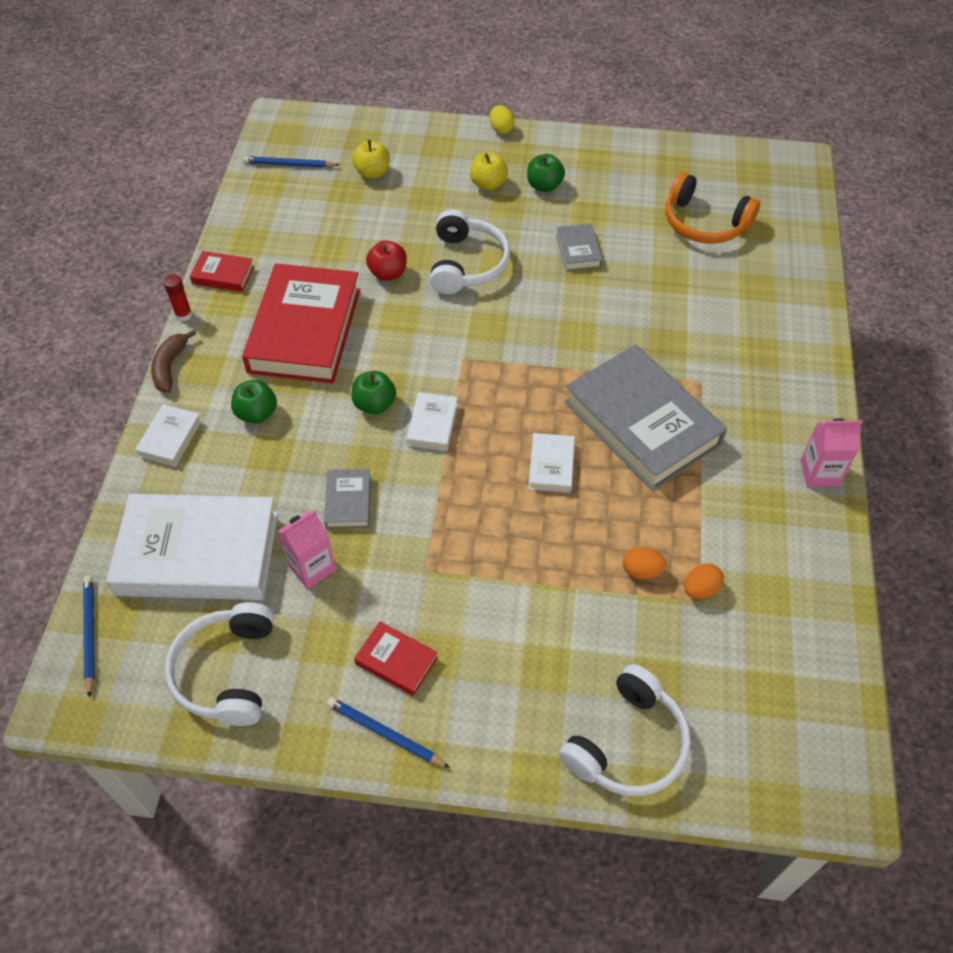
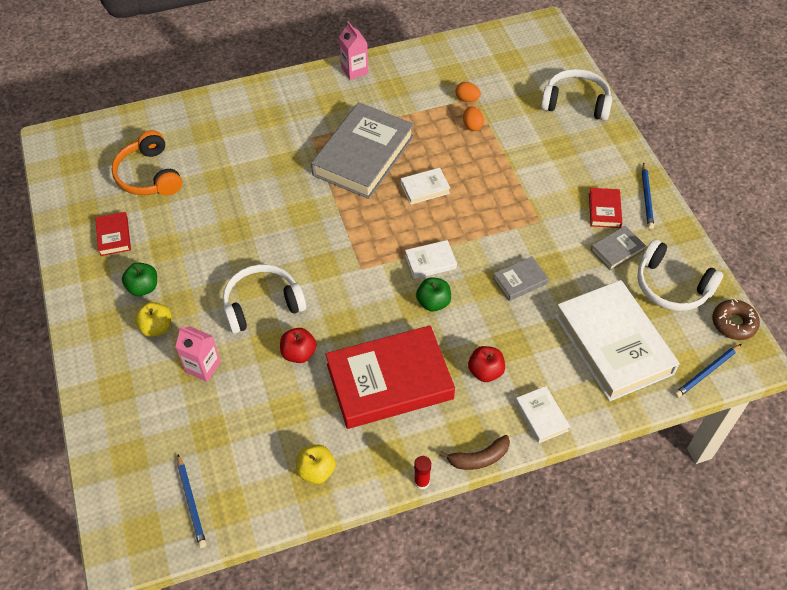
camera: 115 degrees left, 0 degrees up
(123, 713) = (733, 323): none -> brown donut
(170, 438) = (541, 416): white book -> white book turned 75 degrees clockwise
(223, 275) = (361, 477): red book -> red book (114, 236)
(227, 671) = (671, 286): white headphones -> white headphones turned 60 degrees clockwise
(257, 413) = (485, 371): green apple -> red apple
(312, 567) = (578, 277): pink carton -> pink carton (203, 367)
(372, 173) = (175, 424): yellow apple -> yellow apple (316, 471)
(501, 129) = (73, 347): yellow egg -> none
(578, 251) = (214, 240): grey book -> grey book (617, 250)
(704, 223) = (149, 175): orange headphones -> orange headphones turned 150 degrees clockwise

